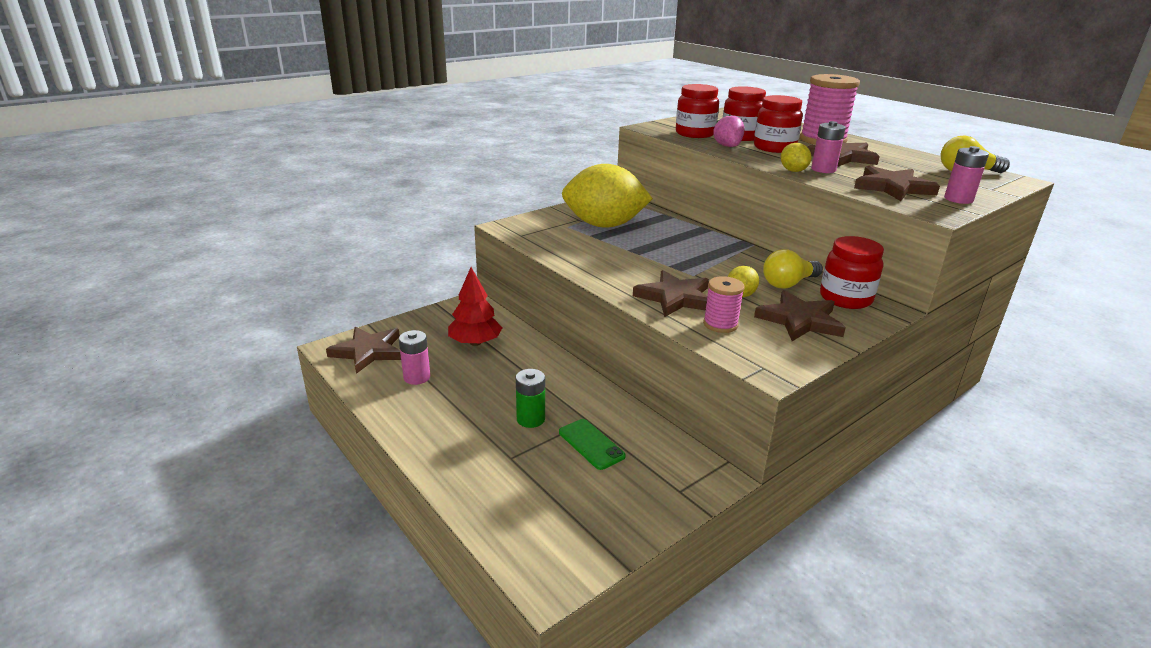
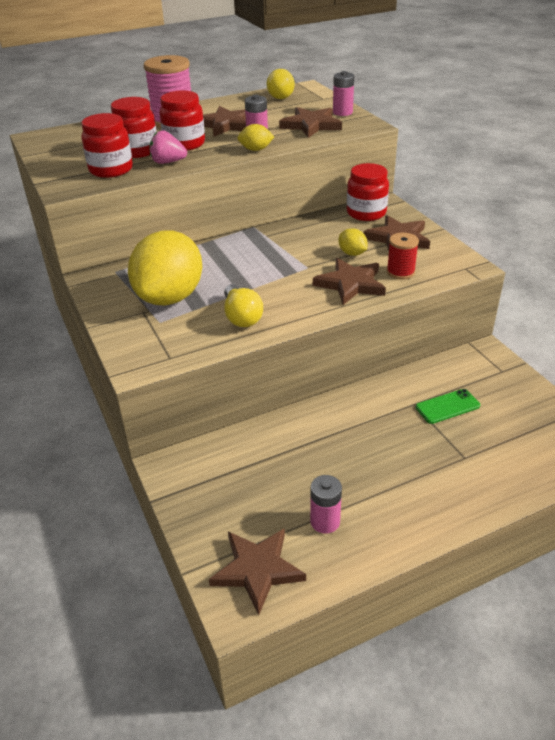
camera: 75 degrees left, 10 degrees up
(475, 342) = (263, 468): red tree -> none
(530, 419) = (410, 439): green battery -> none
(720, 324) = (400, 272): pink spool -> red spool
(788, 283) = (336, 228): yellow light bulb -> yellow light bulb (241, 317)

